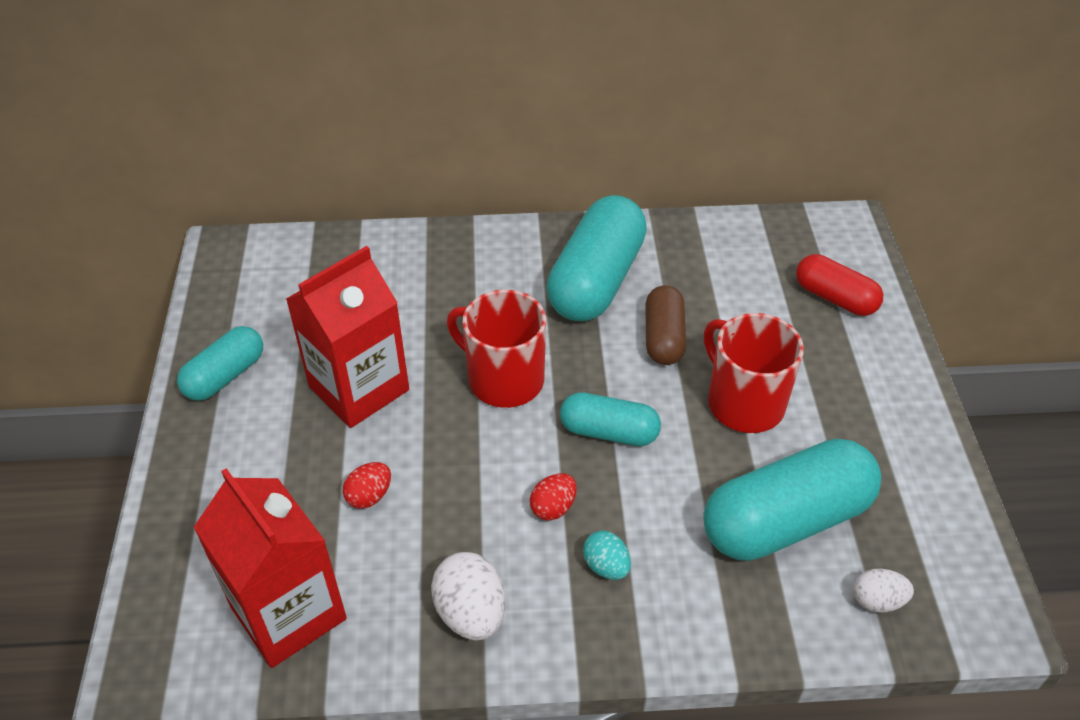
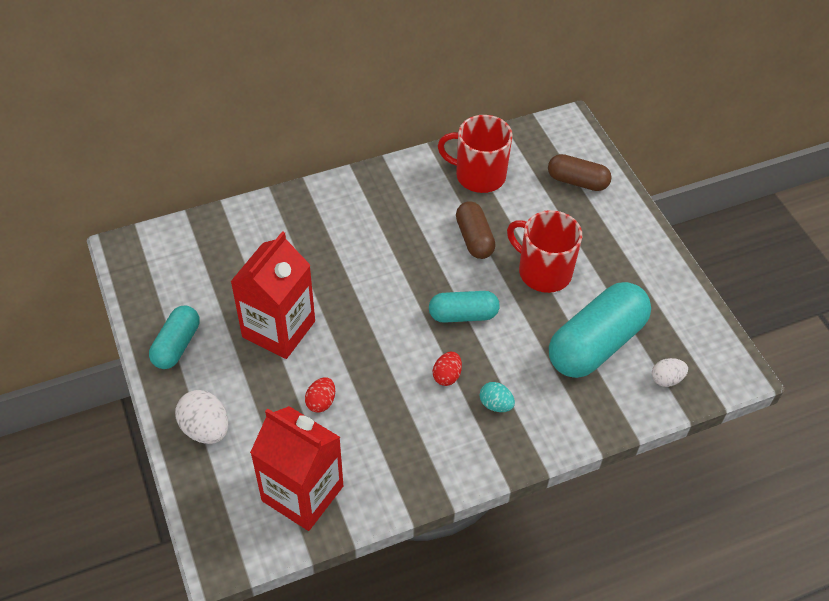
camera: 20 degrees left, 5 degrees up
(471, 613) = (422, 458): white egg -> white egg (205, 429)
(503, 379) = (377, 296): red mug -> red mug (479, 175)
(596, 280) = (412, 207): turquoise capsule -> none
(835, 298) = (577, 181): red capsule -> brown capsule

